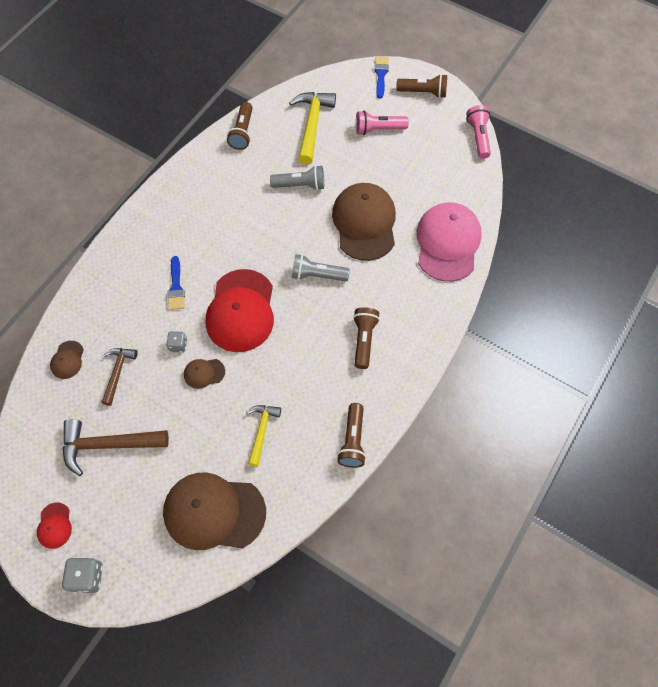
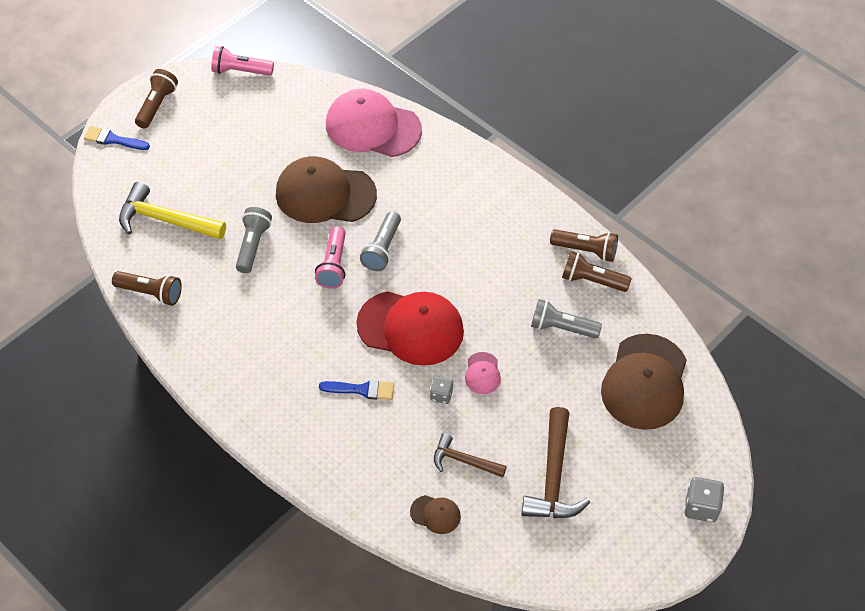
camera: 80 degrees left, 10 degrees down
(54, 525) = (640, 537): red cap -> none
(204, 373) = (482, 373): brown cap -> pink cap
(261, 431) = (562, 328): yellow hammer -> grey flashlight
(364, 340) = (474, 221): brown flashlight -> brown flashlight (592, 280)
(378, 129) = (196, 157): pink flashlight -> pink flashlight (333, 265)

